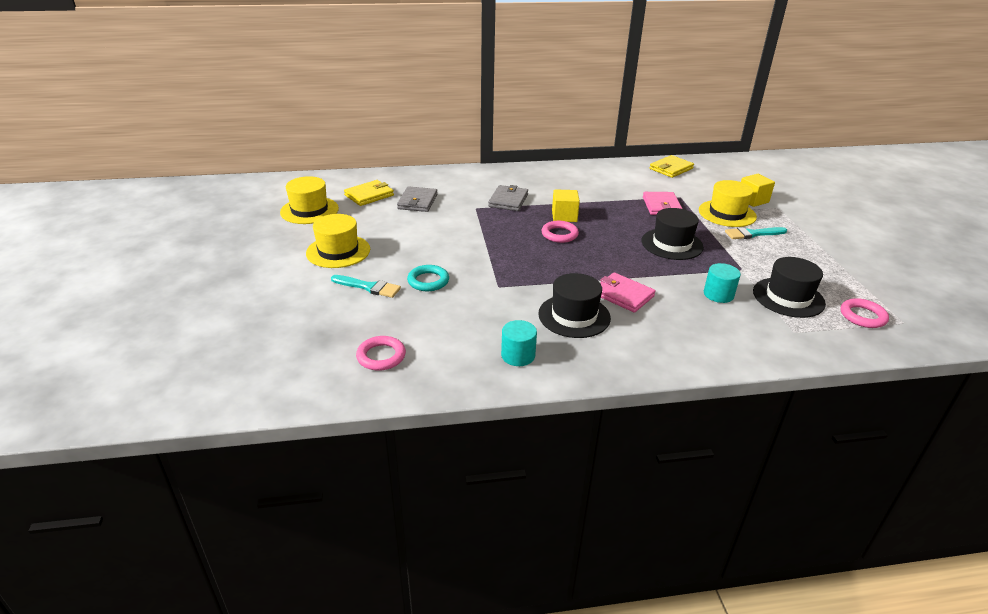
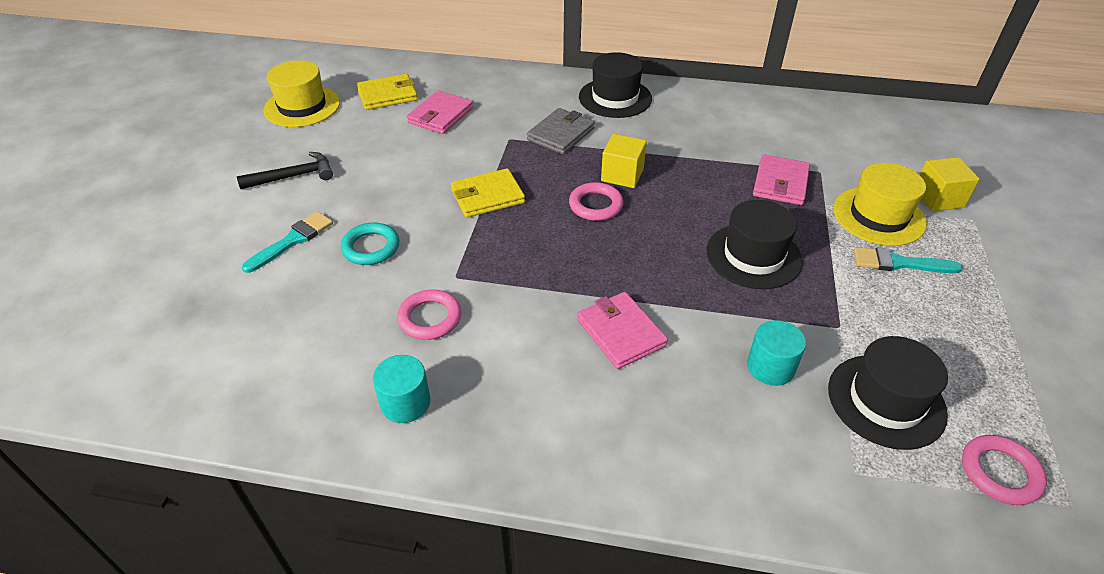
camera: 20 degrees right, 10 degrees up
(338, 251) = (294, 176): yellow hat -> black hammer
(368, 287) = (292, 241): turquoise brush -> turquoise brush turned 90 degrees counterclockwise
(381, 356) = (234, 357): pink ring -> pink ring (430, 318)
(417, 202) = (440, 115): grey wallet -> pink wallet
(574, 316) = (526, 353): black hat -> black hat (615, 98)
(671, 169) = (837, 118): yellow wallet -> yellow wallet (487, 196)

